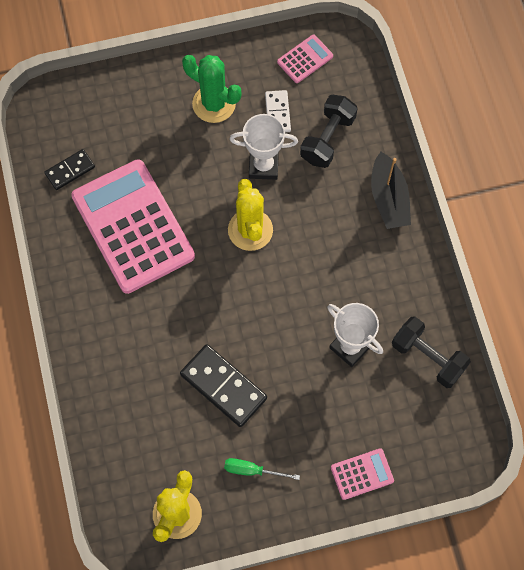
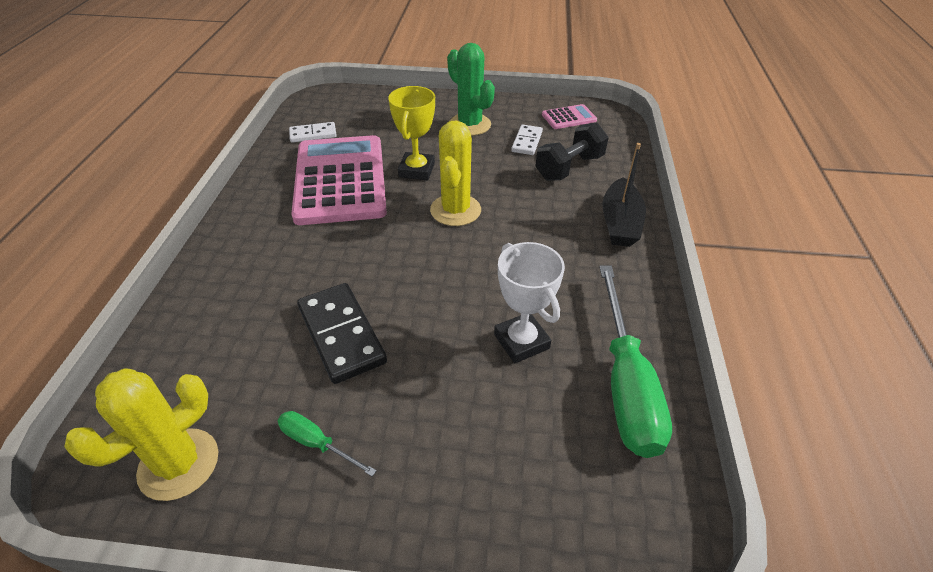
camera: 20 degrees right, 25 degrees down
(70, 170) = (313, 134): black domino -> white domino
(194, 189) = (416, 170): none -> yellow trophy
(263, 166) = (494, 171): white trophy -> none
(362, 474) = (473, 507): pink calculator -> none
(428, 357) = (625, 384): black dumbbell -> green screwdriver

